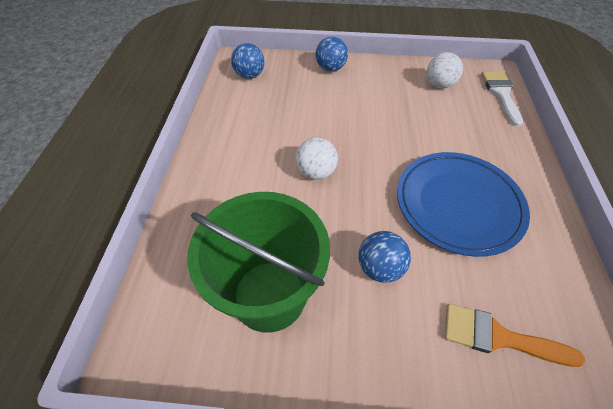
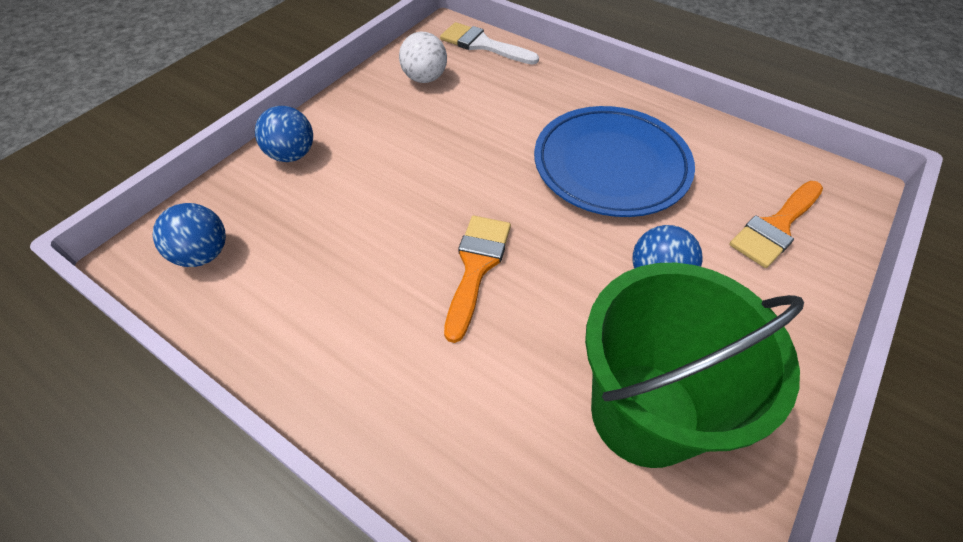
camera: 60 degrees left, 0 degrees up
(316, 172) = (476, 267): white ball -> orange brush

